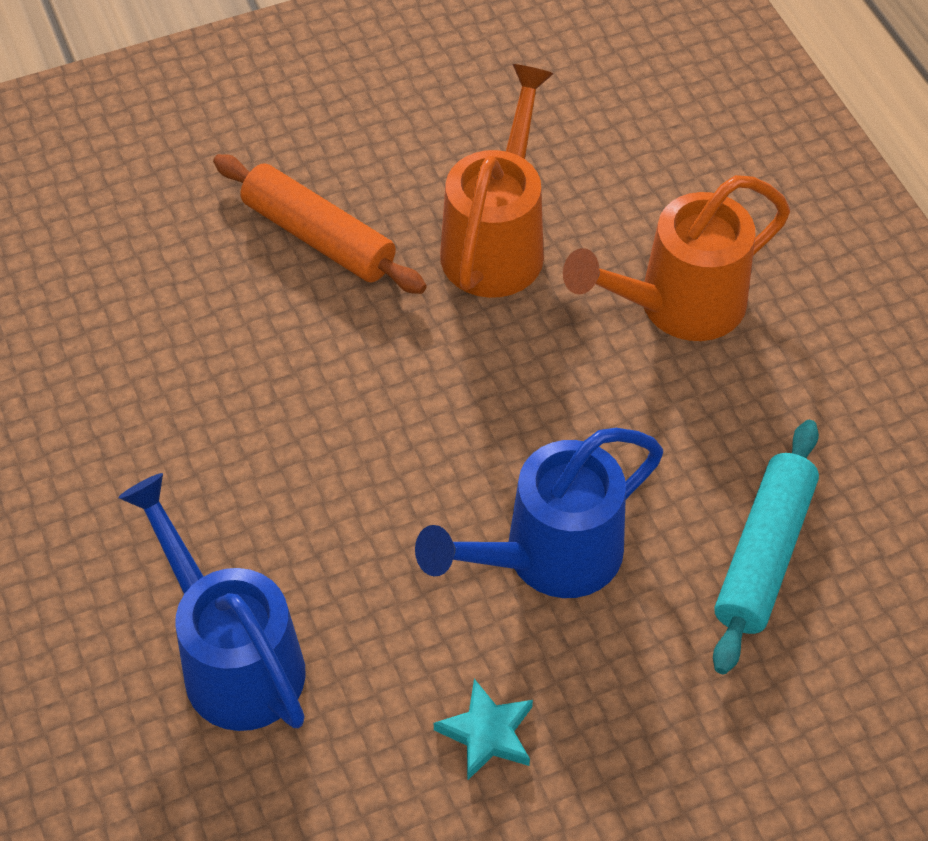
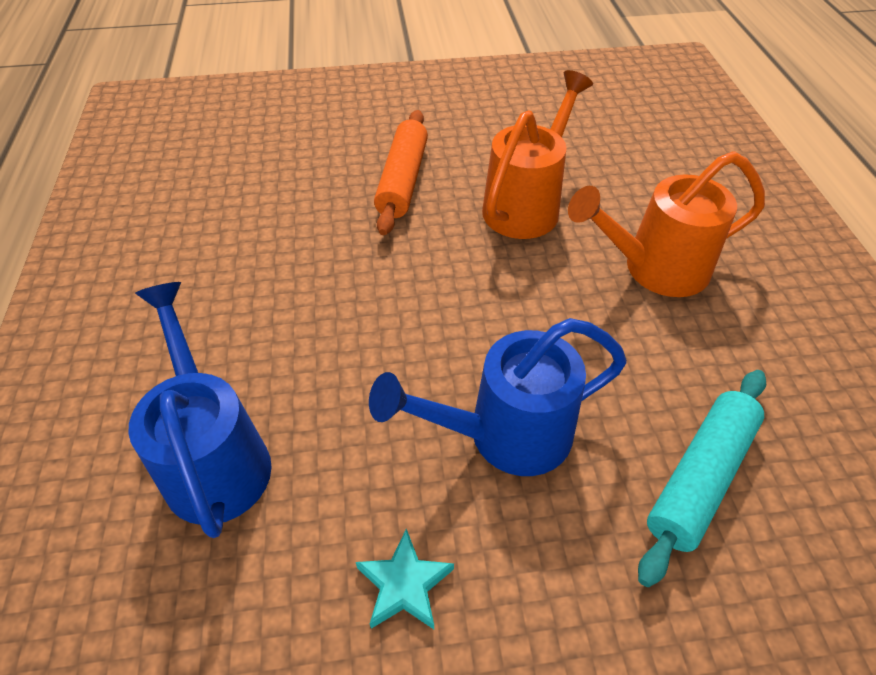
camera: 15 degrees right, 5 degrees down
(319, 237) = (403, 180): orange rolling pin -> orange rolling pin turned 45 degrees clockwise

